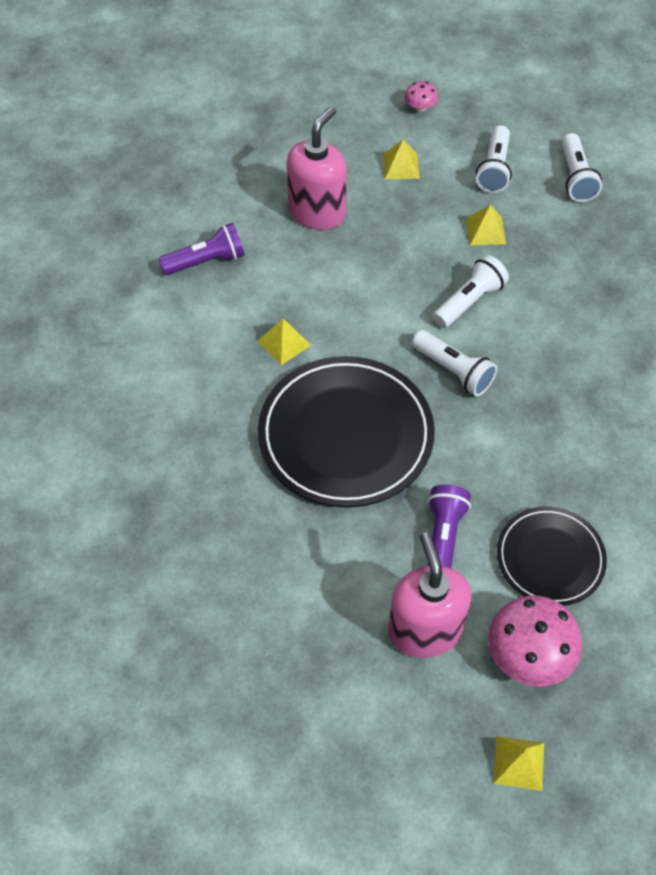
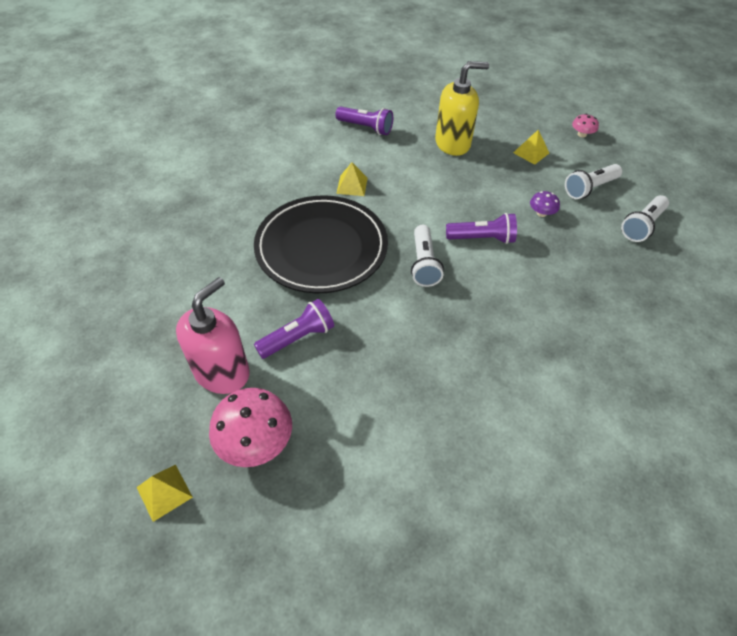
camera: 45 degrees right, 5 degrees down
(317, 212) = (453, 143): pink soap dispenser -> yellow soap dispenser
(469, 301) = (482, 238): white flashlight -> purple flashlight
(486, 231) = (541, 213): yellow pyramid -> purple mushroom
(550, 558) = (342, 403): black plate -> none

